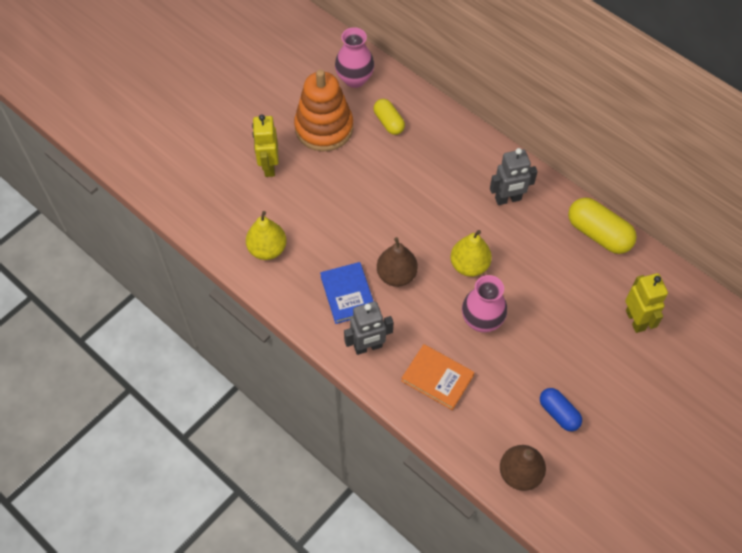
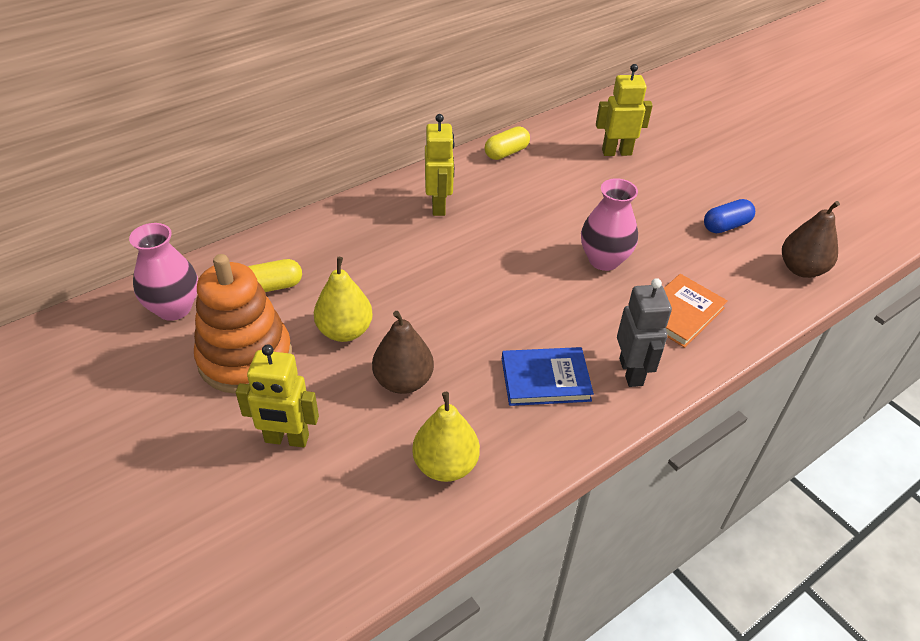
camera: 80 degrees left, 15 degrees down
(396, 275) = (525, 323): brown pear -> brown pear (403, 381)
(469, 265) = (524, 255): yellow pear -> yellow pear (345, 331)
(508, 199) = (439, 206): grey robot -> yellow robot
(598, 234) = (506, 153): yellow capsule -> yellow capsule, size x0.62

